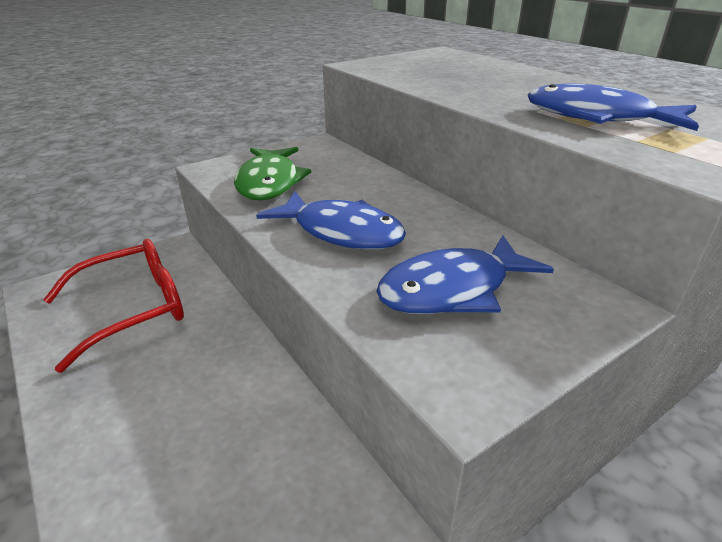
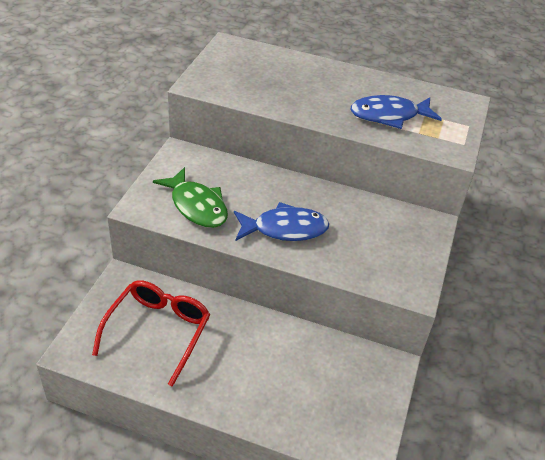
camera: 40 degrees left, 10 degrees up
(452, 289) = (370, 243): blue fish -> none

